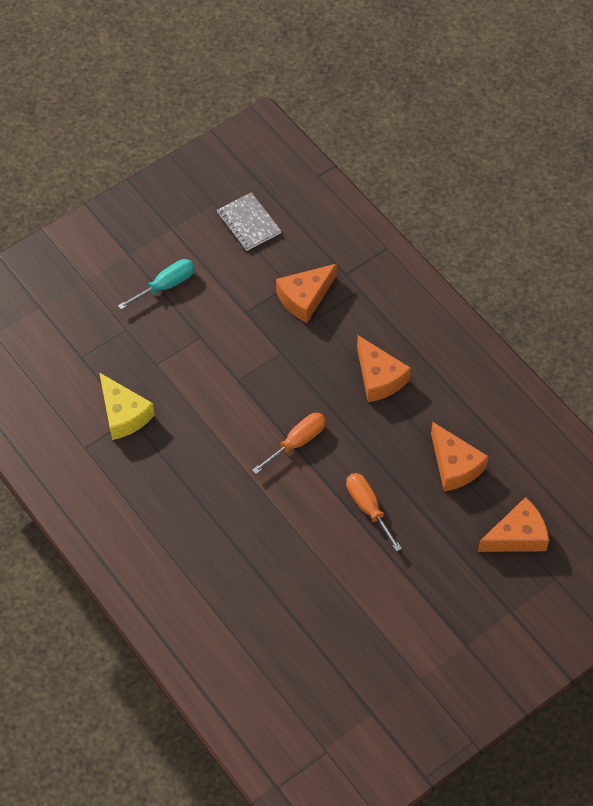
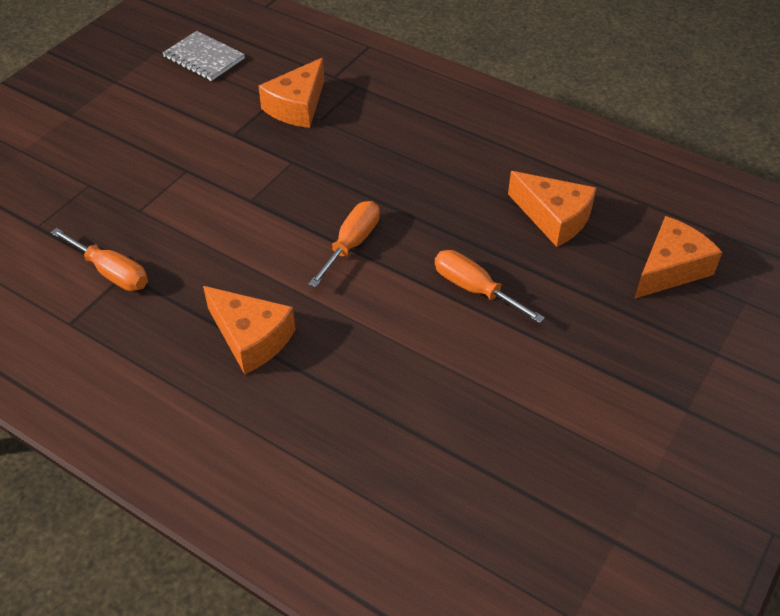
camera: 20 degrees left, 10 degrees down
(123, 414) = (111, 273): yellow cheese -> orange screwdriver
(166, 285) = (125, 132): turquoise screwdriver -> none
(379, 378) = (419, 157): orange cheese -> orange cheese (251, 338)

